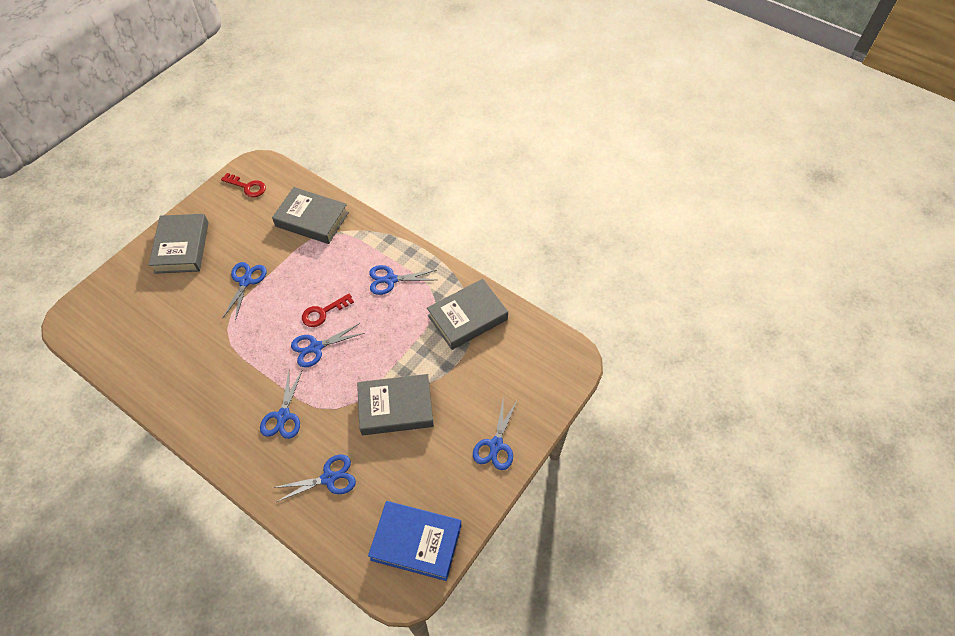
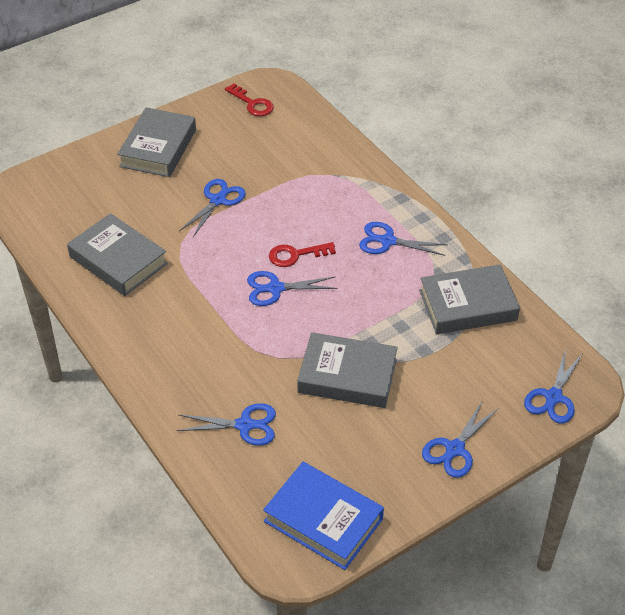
camera: 20 degrees right, 10 degrees down
(283, 416) = (214, 348): blue scissors -> blue scissors (553, 397)
(312, 219) = (316, 155): grey book -> grey book (118, 260)

